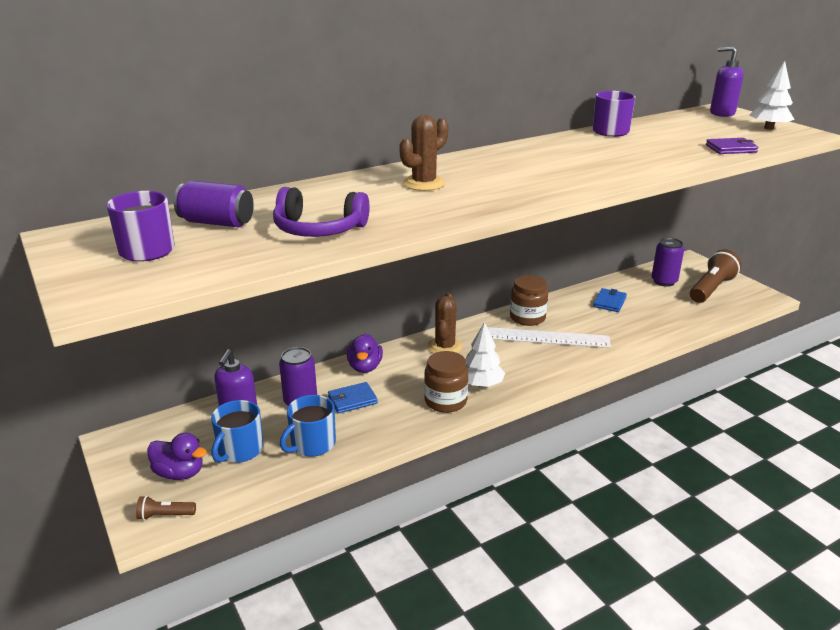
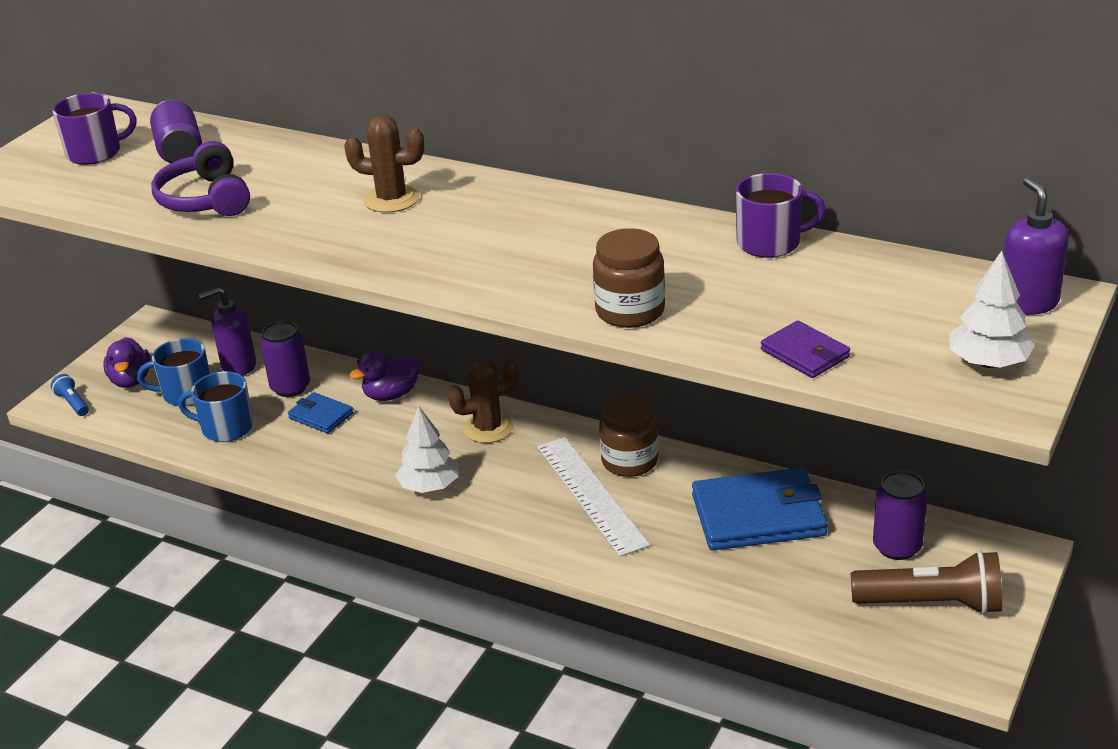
camera: 60 degrees right, 5 degrees up
(165, 515) = (73, 403): brown flashlight -> blue flashlight
(445, 401) = (371, 475): brown jar -> brown jar (630, 311)
(609, 302) = (758, 515): blue wallet -> blue wallet, size x1.99

